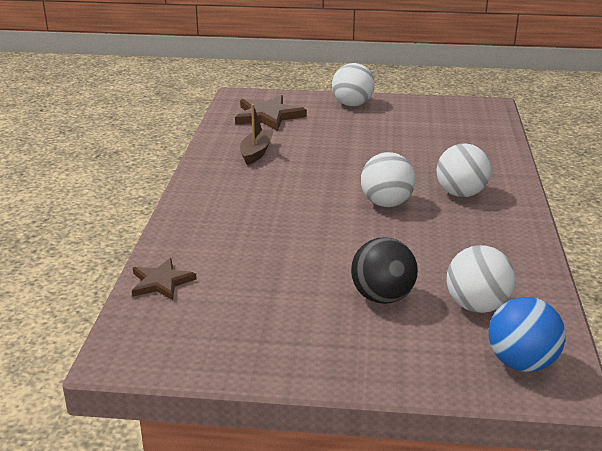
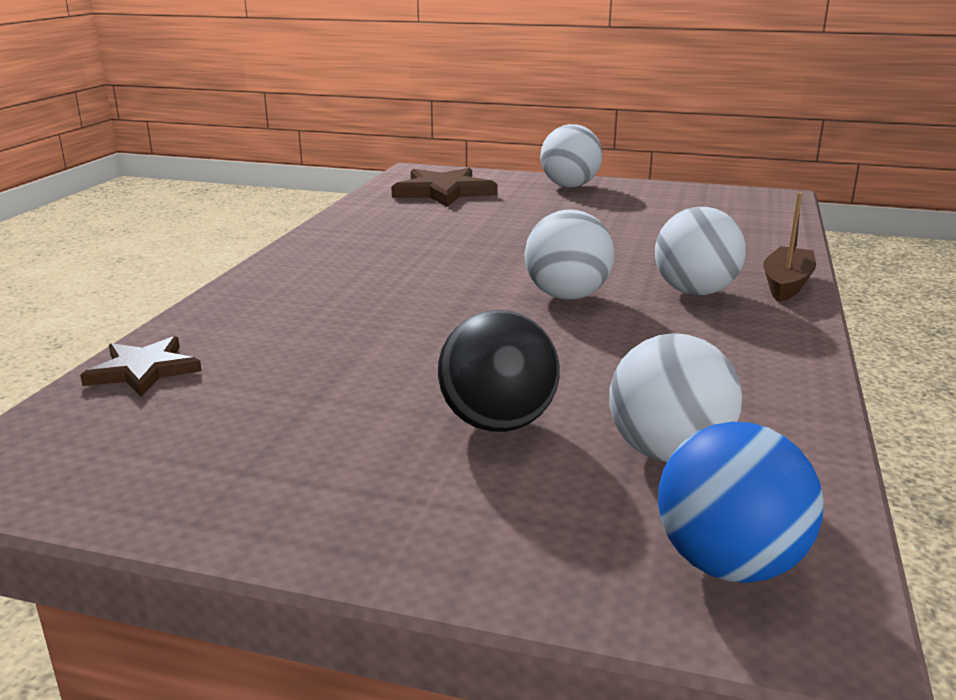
camera: 10 degrees right, 5 degrees down
(256, 152) = (401, 227): brown boat -> brown boat (786, 284)

